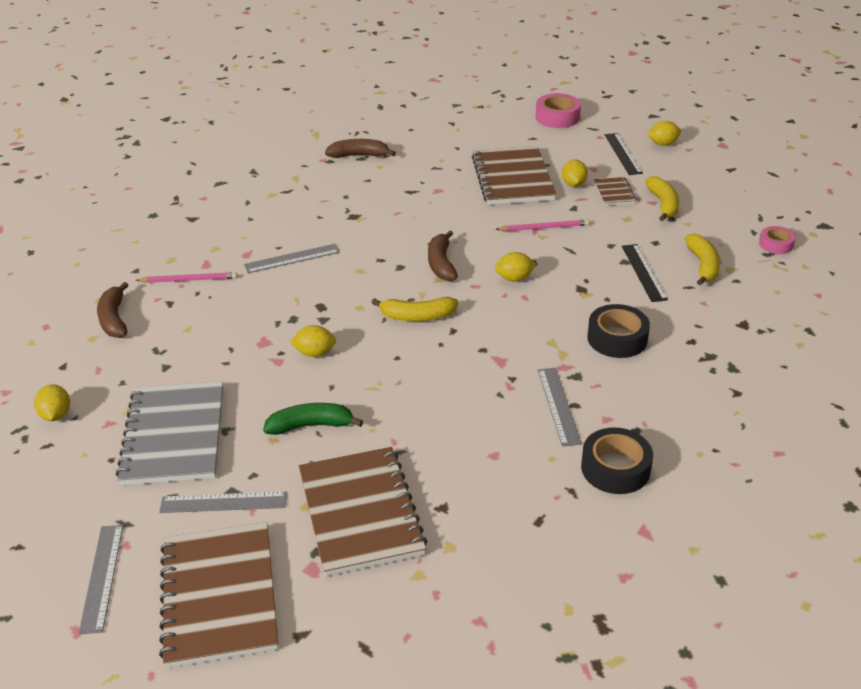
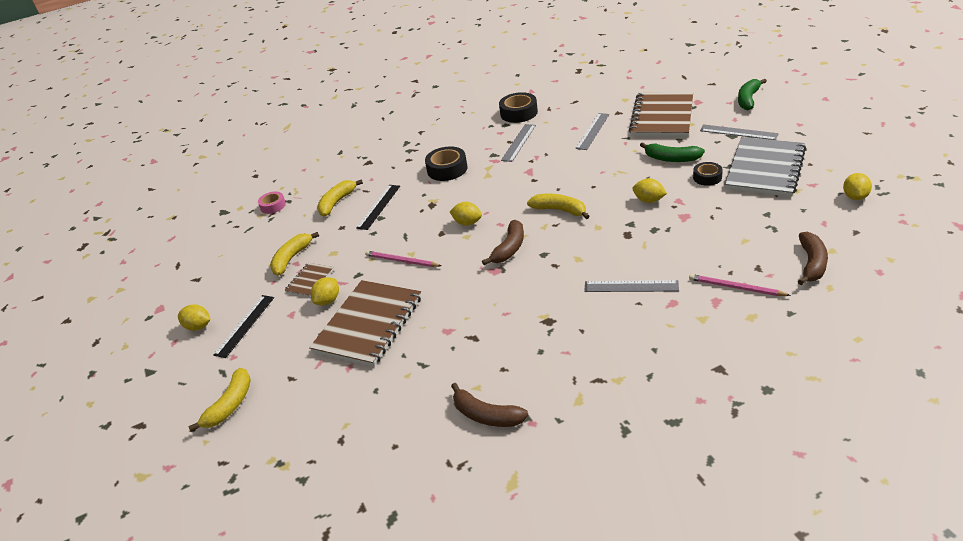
camera: 145 degrees left, 0 degrees up
(102, 577) = (813, 114): grey ruler -> grey ruler (593, 131)
(220, 596) = (748, 99): brown notebook -> green banana
(250, 404) = (707, 177): none -> black tape
(557, 117) = (230, 405): pink tape -> yellow banana

